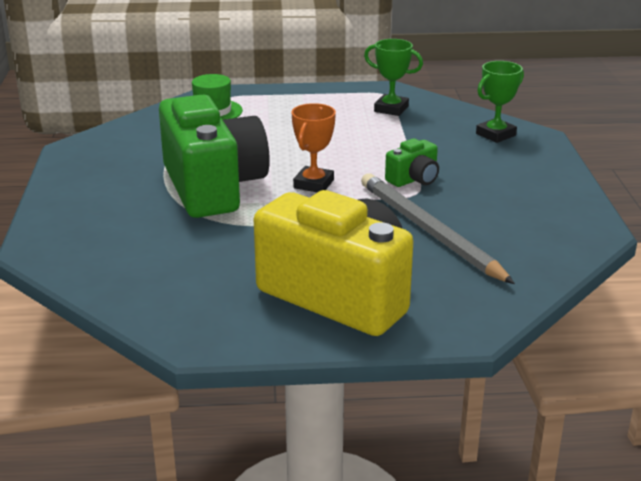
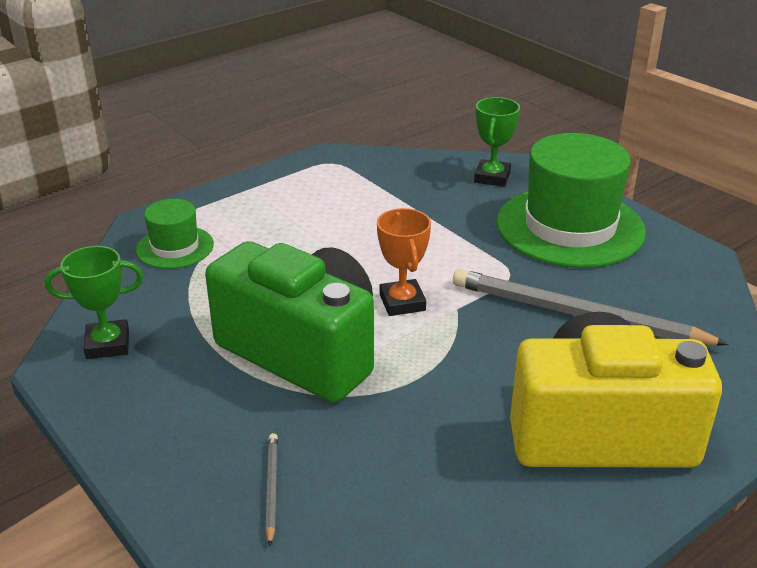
camera: 35 degrees left, 5 degrees up
(102, 242) = (271, 488): none -> grey pencil
(391, 109) = (361, 179): green trophy -> green trophy (108, 344)
(414, 179) = (487, 258): green camera -> none
(510, 181) = (570, 227): none -> green hat

